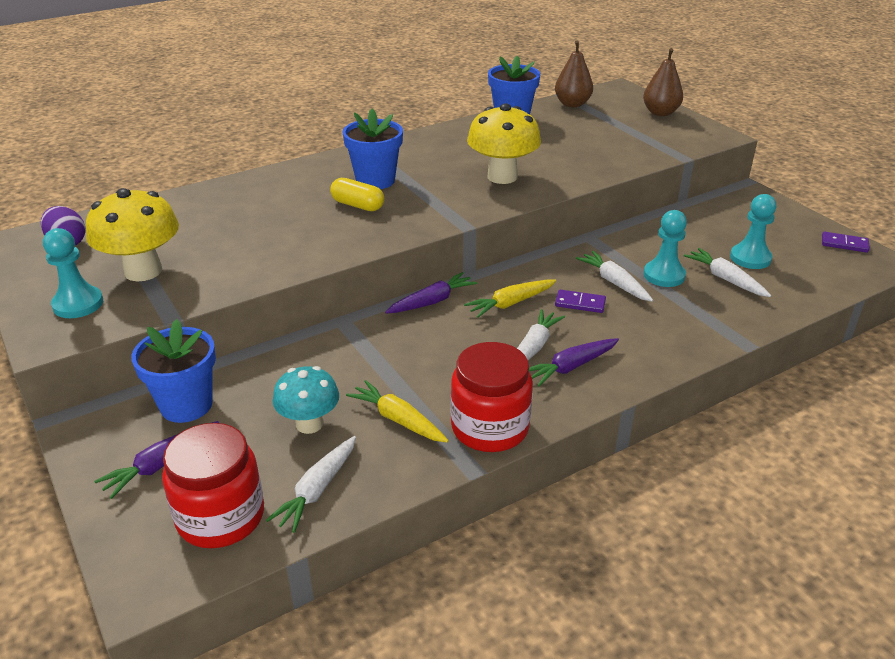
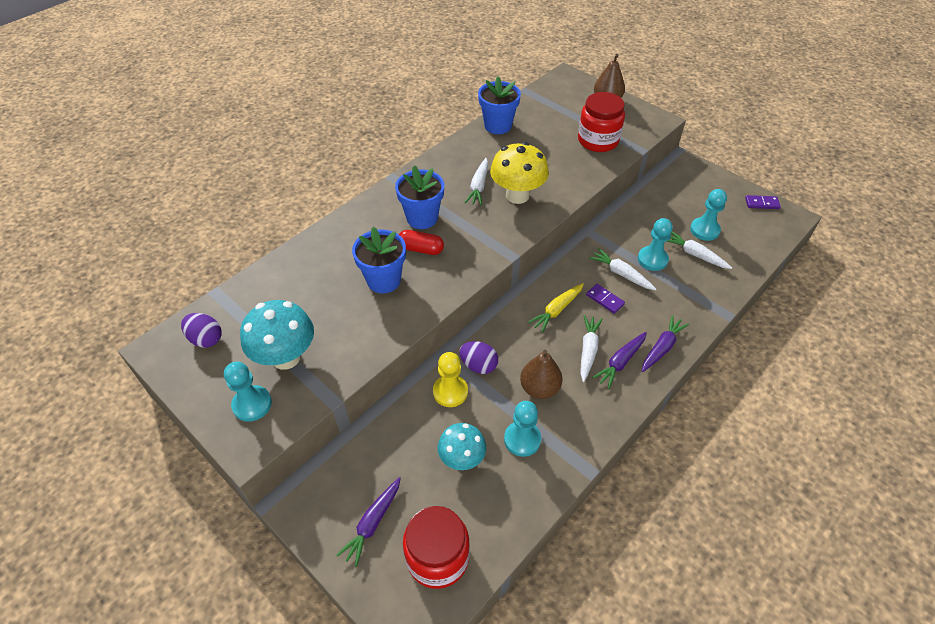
camera: 15 degrees left, 15 degrees up
(143, 271) = (286, 357): yellow mushroom -> turquoise mushroom
(186, 405) = (364, 464): blue flower pot -> blue flower pot (384, 280)
(317, 490) = (493, 516): white carrot -> white carrot (478, 186)
(332, 357) = (450, 392): none -> yellow pawn
(357, 205) = (421, 249): yellow capsule -> red capsule
(381, 338) = (478, 365): none -> purple egg
(398, 419) = (522, 439): yellow carrot -> turquoise pawn
(432, 301) = (500, 320): purple carrot -> purple carrot (662, 347)
(490, 428) = (587, 431): red jar -> red jar (598, 141)
(572, 104) = (537, 101): brown pear -> brown pear (539, 388)
(580, 303) = (605, 300): purple domino -> purple domino turned 45 degrees clockwise

